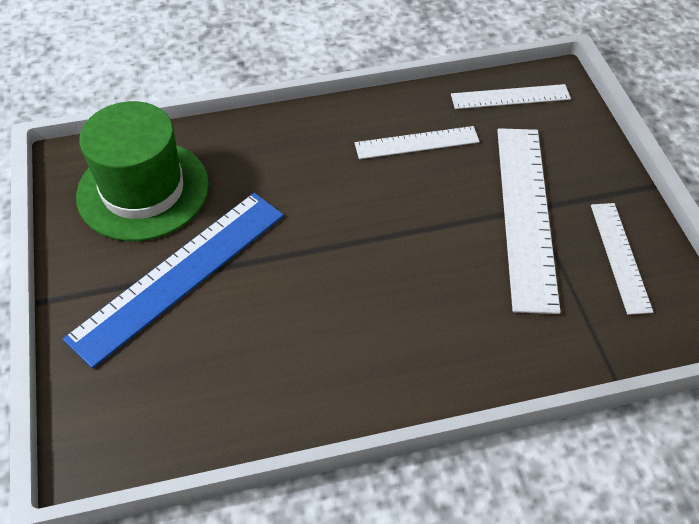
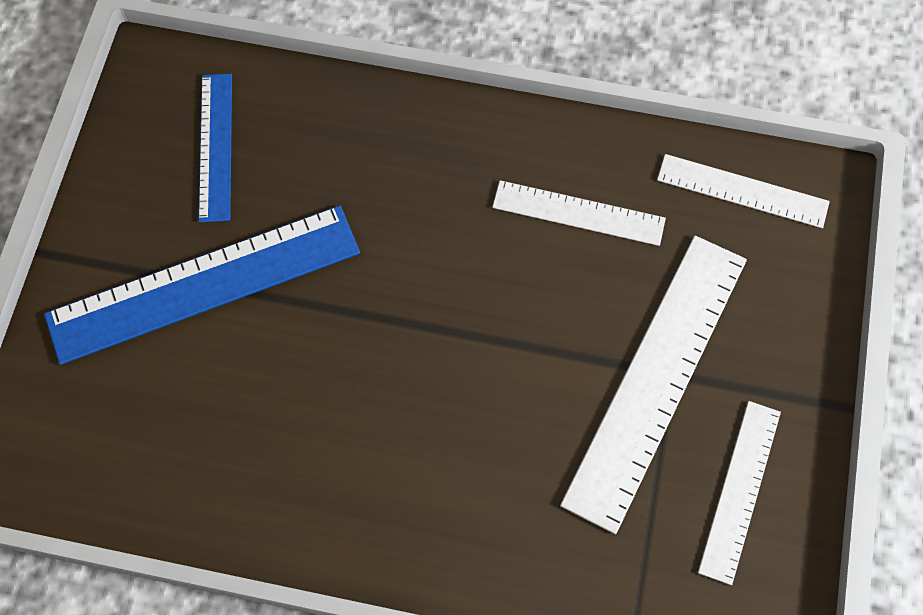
camera: 25 degrees right, 15 degrees up
(143, 190) = (215, 146): green hat -> blue ruler

